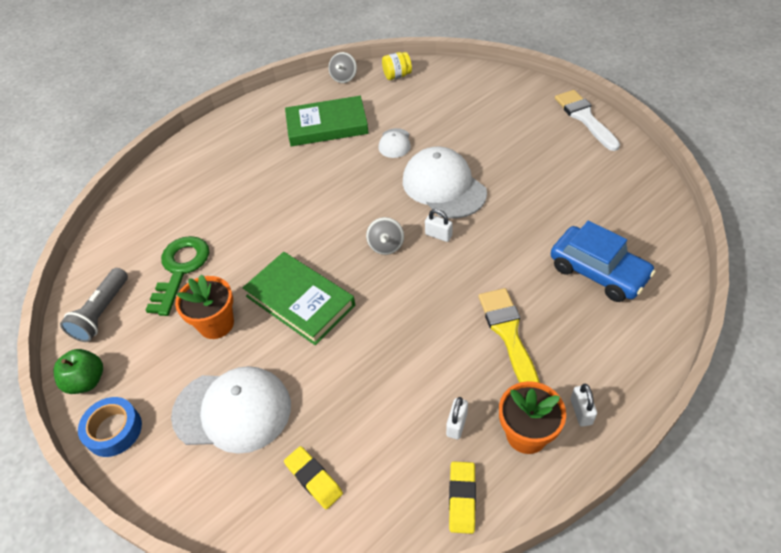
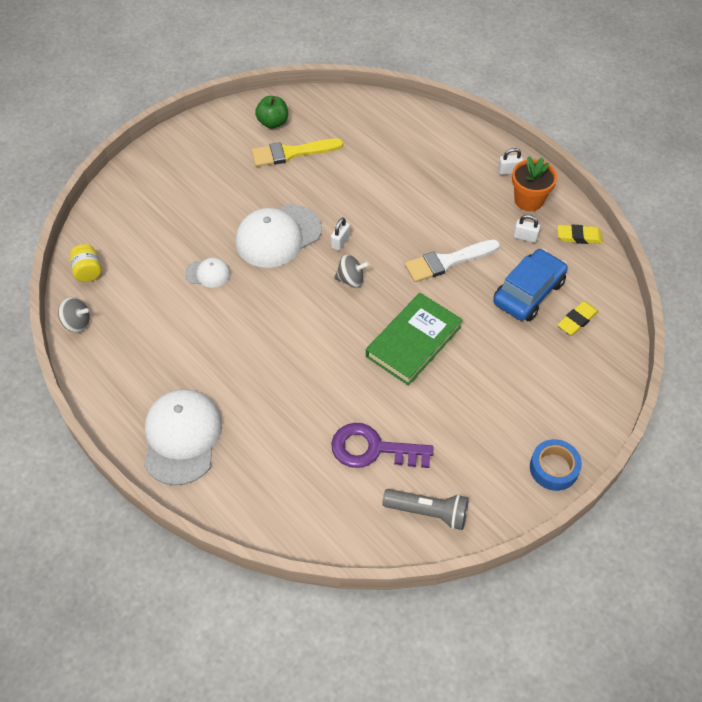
camera: 95 degrees left, 5 degrees up
(87, 381) = (507, 505): green apple -> green apple (273, 122)
(180, 269) = (373, 449): green key -> purple key
(216, 324) = (440, 406): orange flower pot -> none
(233, 410) = (526, 380): white cap -> white cap (182, 437)
(327, 125) = (165, 335): green book -> none
(508, 334) = (446, 203): yellow brush -> yellow brush (292, 153)
(585, 118) = (198, 129): white brush -> white brush (447, 261)
(598, 272) = (386, 146): blue car -> blue car (528, 292)

